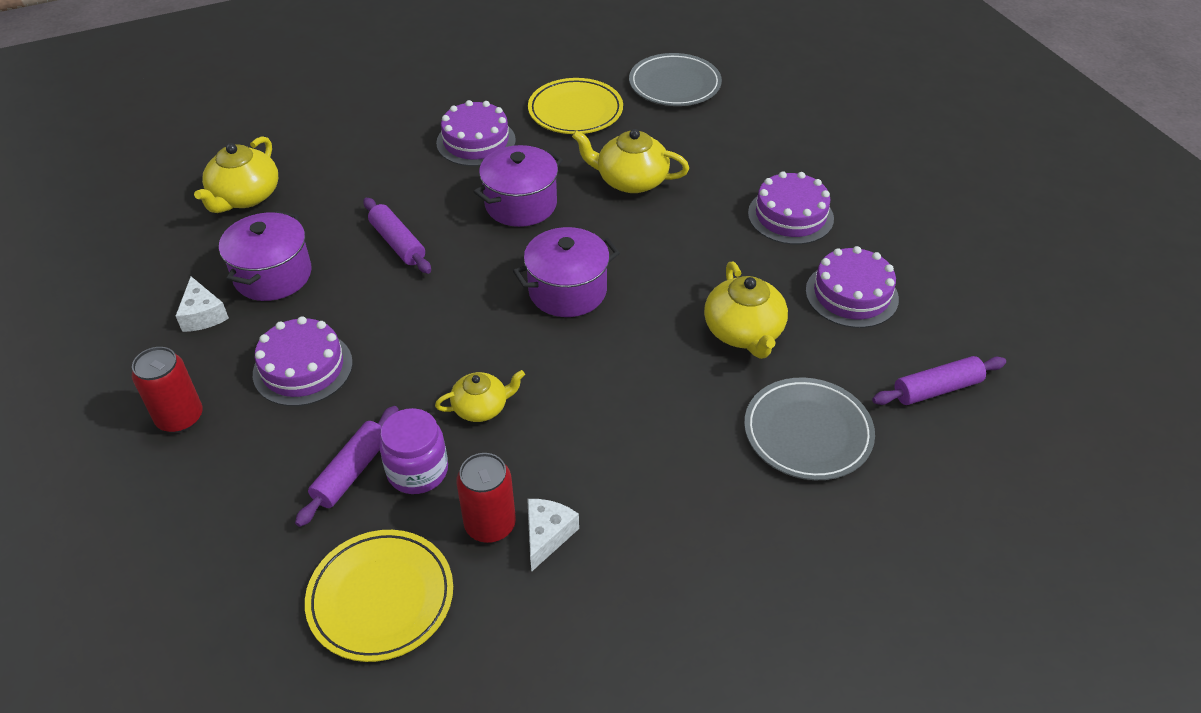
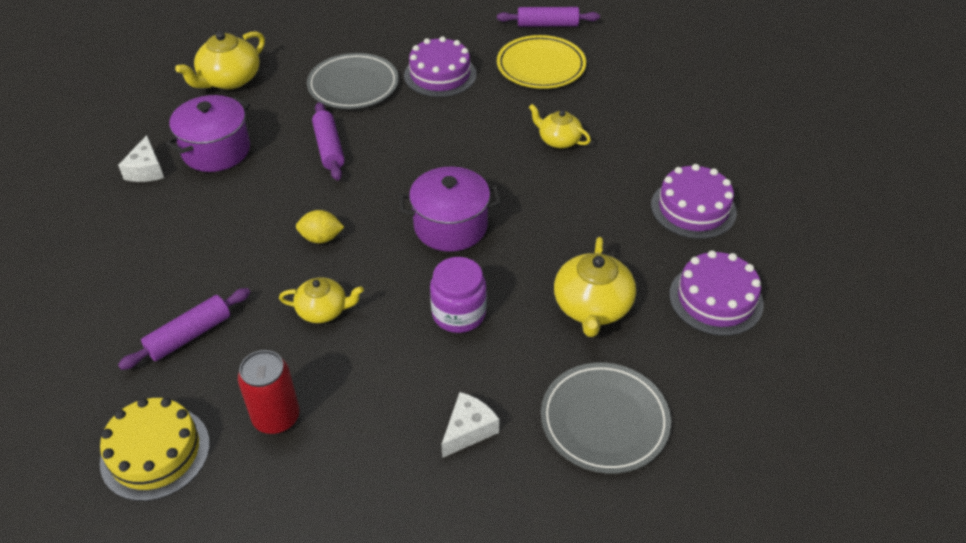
camera: 20 degrees right, 0 degrees up
(180, 418) = (85, 250): red can -> none
(303, 368) = (198, 235): purple cake -> none
(381, 598) = (155, 452): yellow plate -> yellow cake
(417, 471) = (242, 351): purple jar -> purple jar (459, 313)
(440, 336) = (321, 238): none -> yellow lemon
(521, 204) = (450, 139): purple pot -> none
(547, 535) = (319, 442): white cheese -> white cheese (468, 430)
(630, 180) = (558, 140): yellow teapot -> yellow teapot, size x0.64
(674, 84) = (644, 61): grey plate -> grey plate (353, 85)
(937, 389) = (756, 416): purple rolling pin -> purple rolling pin (547, 25)

